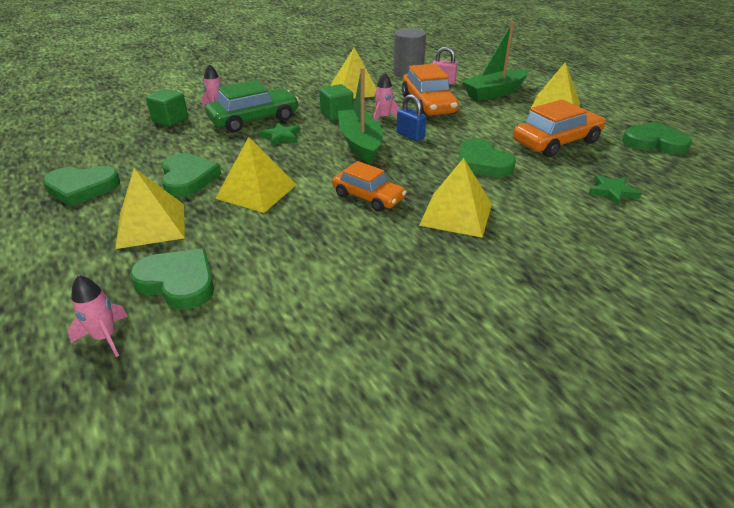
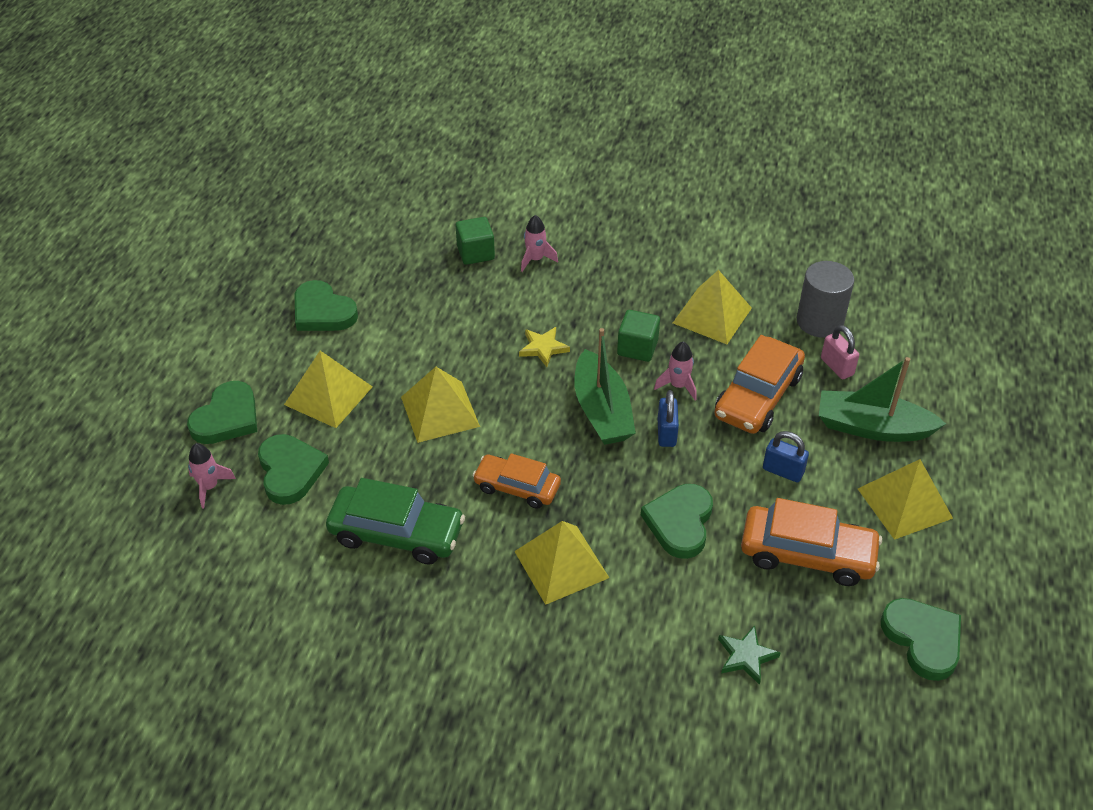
camera: 45 degrees right, 10 degrees up
(188, 178) = (406, 355): green heart -> green heart (227, 418)
(254, 120) = (549, 303): green car -> green car (396, 533)
(281, 137) = (543, 348): green star -> yellow star
(360, 144) = (602, 410): green boat -> green boat turned 135 degrees clockwise
(368, 197) = (517, 487): orange car -> orange car turned 120 degrees clockwise
(488, 122) = (783, 471): none -> blue padlock

